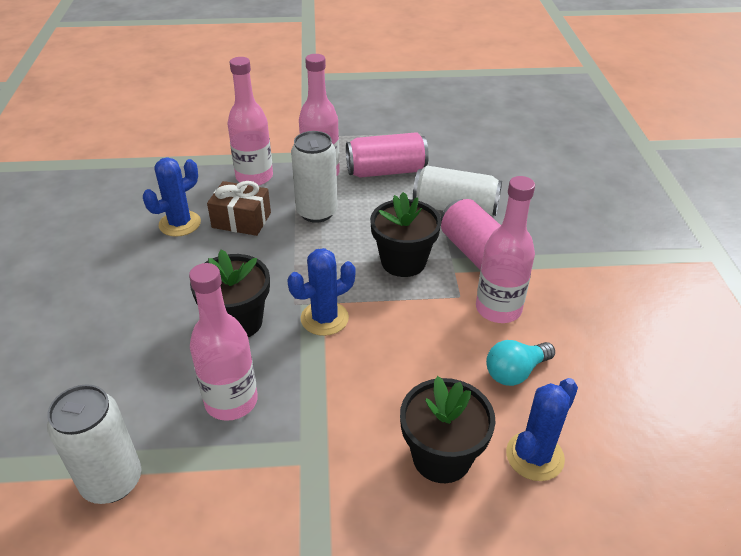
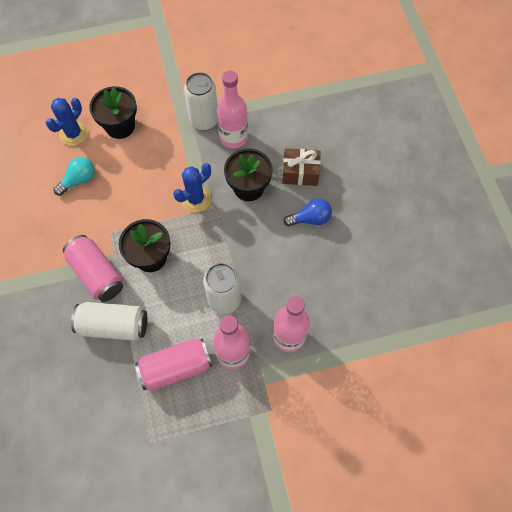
camera: 170 degrees right, 25 degrees up
(112, 481) = (274, 91): white can -> white can (204, 120)
(167, 273) = (310, 218): none -> blue light bulb
(180, 224) = (324, 267): blue cactus -> none
(241, 220) = (279, 280): brown gift -> brown gift (300, 173)
(498, 309) = (85, 225): pink bottle -> none

